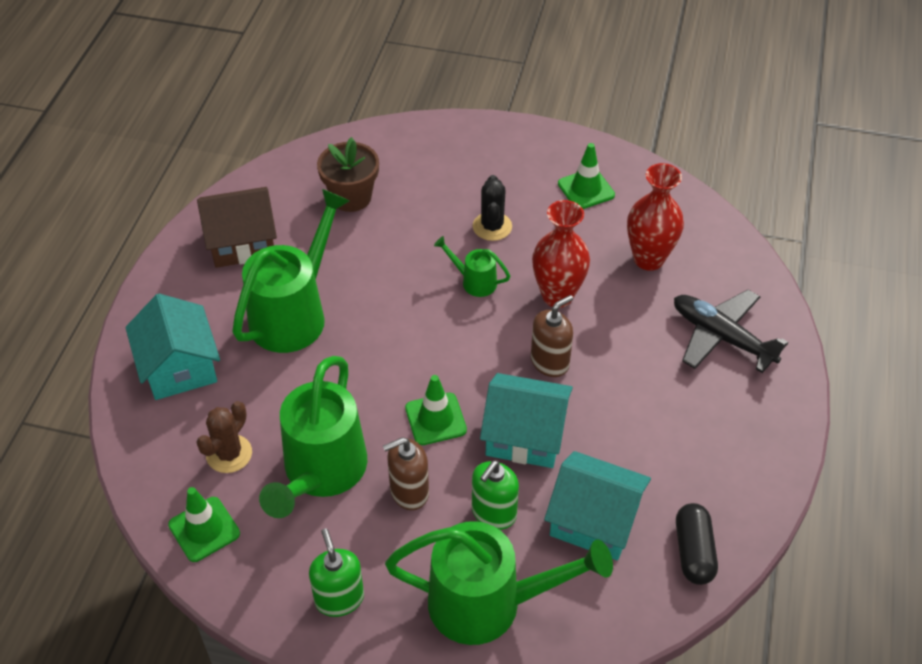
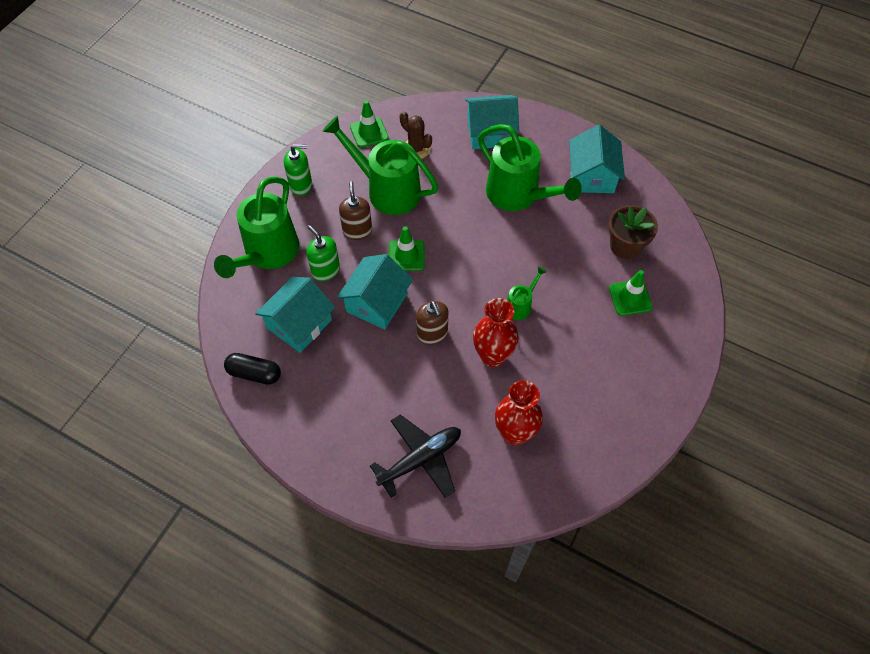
camera: 105 degrees right, 10 degrees up
(242, 242) = (592, 176): brown house -> turquoise house
(492, 226) = (575, 331): black cactus -> none
(586, 189) = (604, 411): green traffic cone -> green traffic cone (630, 298)

